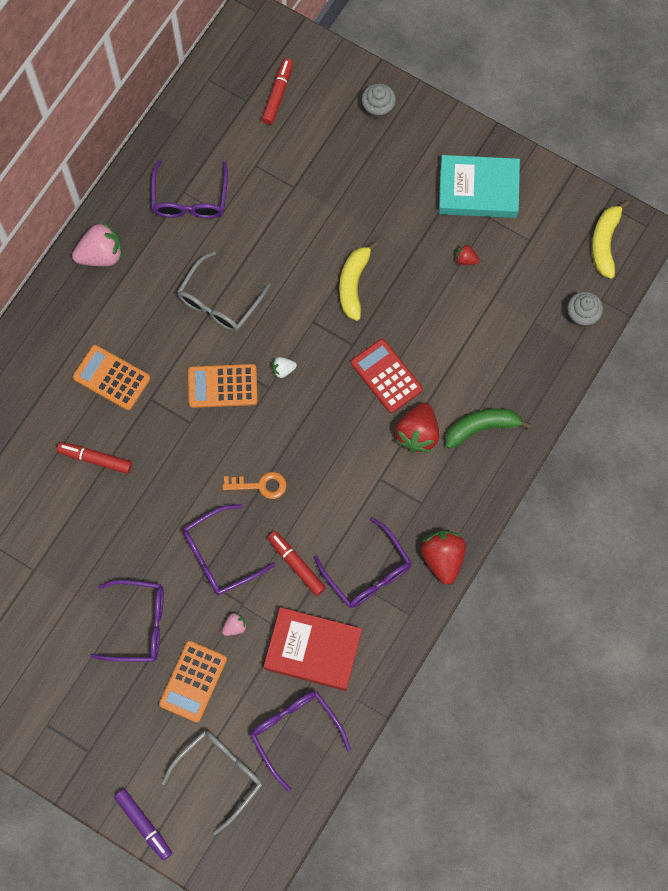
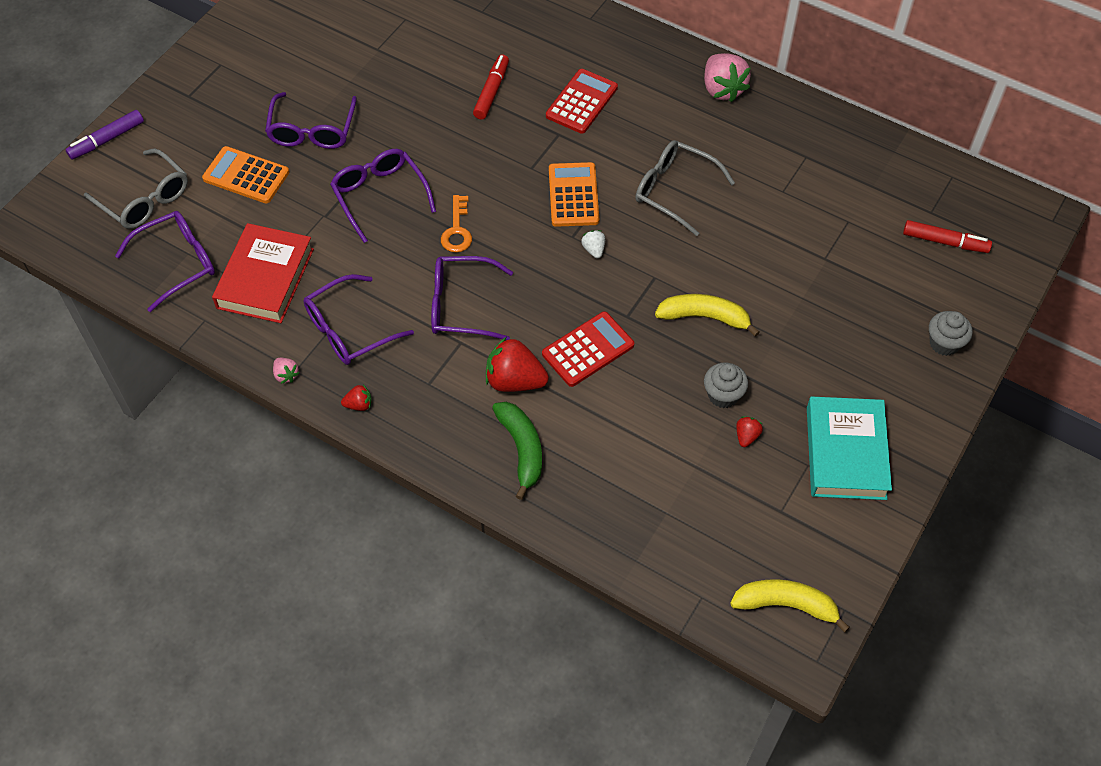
camera: 90 degrees right, 15 degrees down
(111, 378) = (582, 102): orange calculator -> red calculator
(190, 199) = (797, 163): purple glasses -> purple glasses (461, 305)
(235, 626) = (300, 209): pink strawberry -> pink strawberry (286, 375)
(296, 565) = (363, 263): red marker -> none
(443, 558) = (359, 405): red strawberry -> red strawberry, size x0.48
(582, 315) = (677, 571): grey cupcake -> grey cupcake (723, 395)

